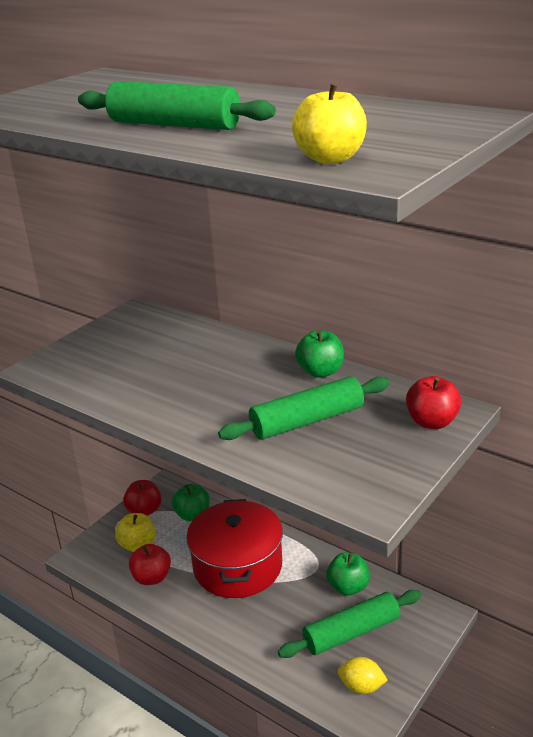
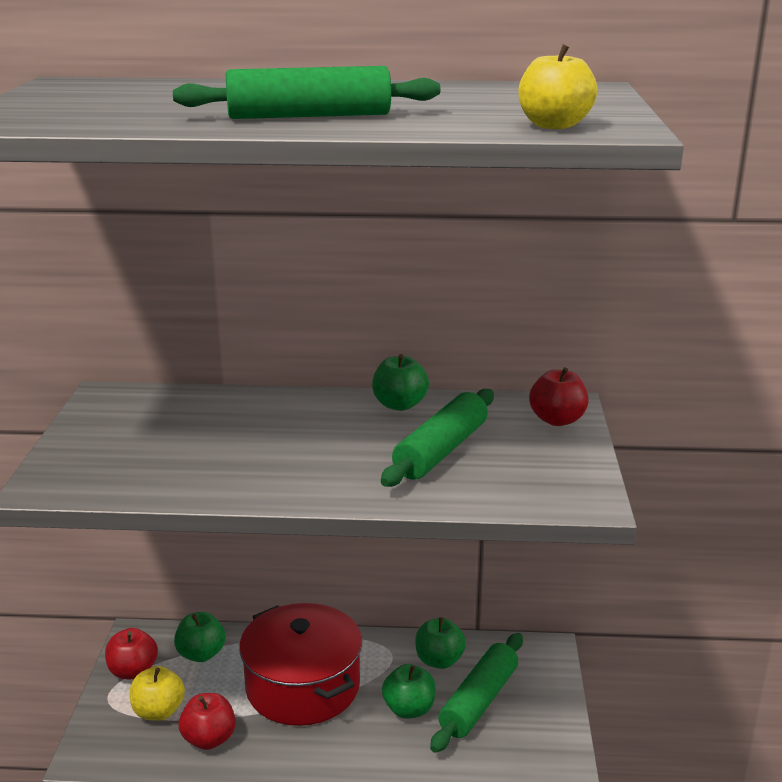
camera: 35 degrees left, 5 degrees down
(295, 615) = (409, 709): none -> green apple
(361, 686) = (530, 746): yellow lemon -> none

